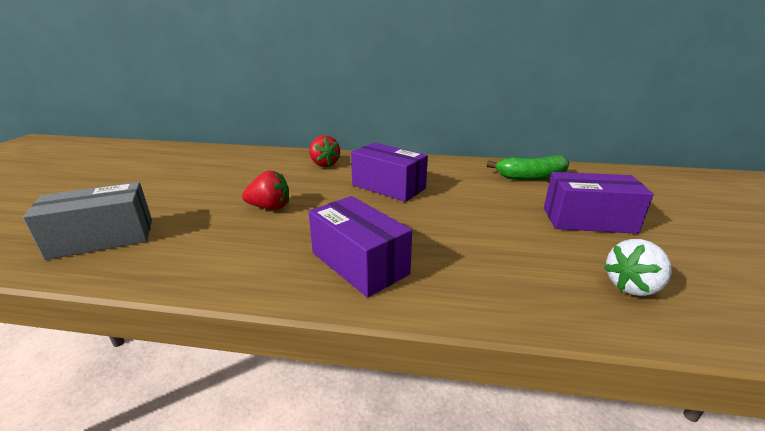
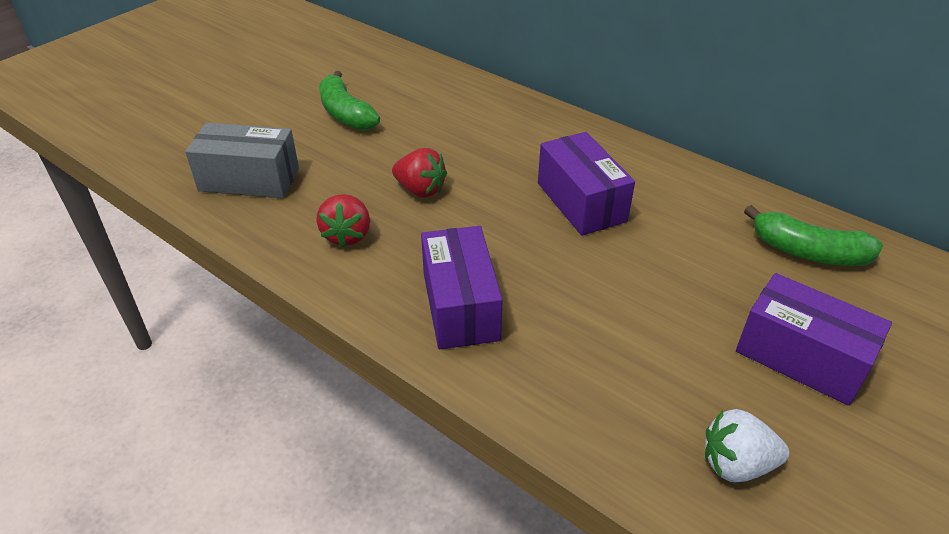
camera: 30 degrees right, 15 degrees up
(177, 182) = (345, 113): none -> green banana
(324, 164) = (530, 131): red strawberry -> red strawberry (347, 235)

